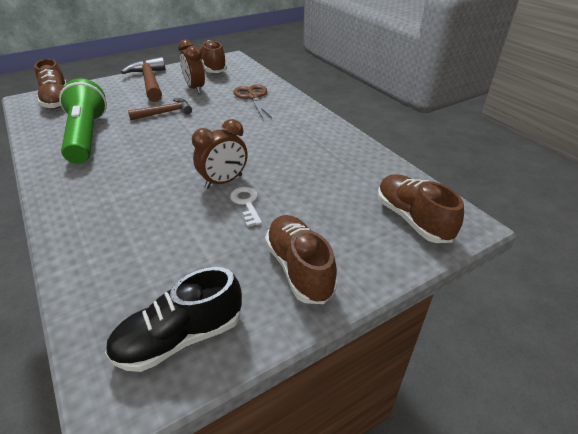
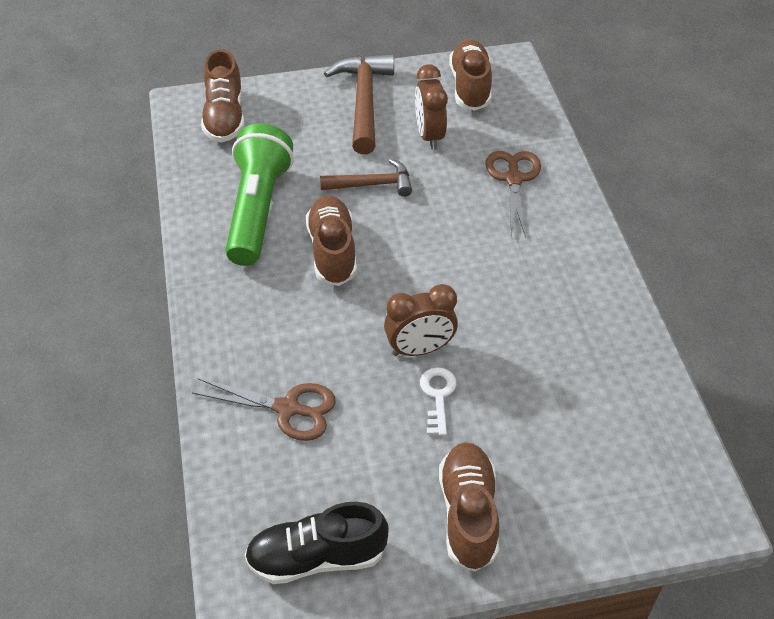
camera: 20 degrees right, 10 degrees up
(130, 237) = (287, 409): none -> brown scissors
(412, 219) = (642, 486): brown shoe -> brown shoe (332, 251)

